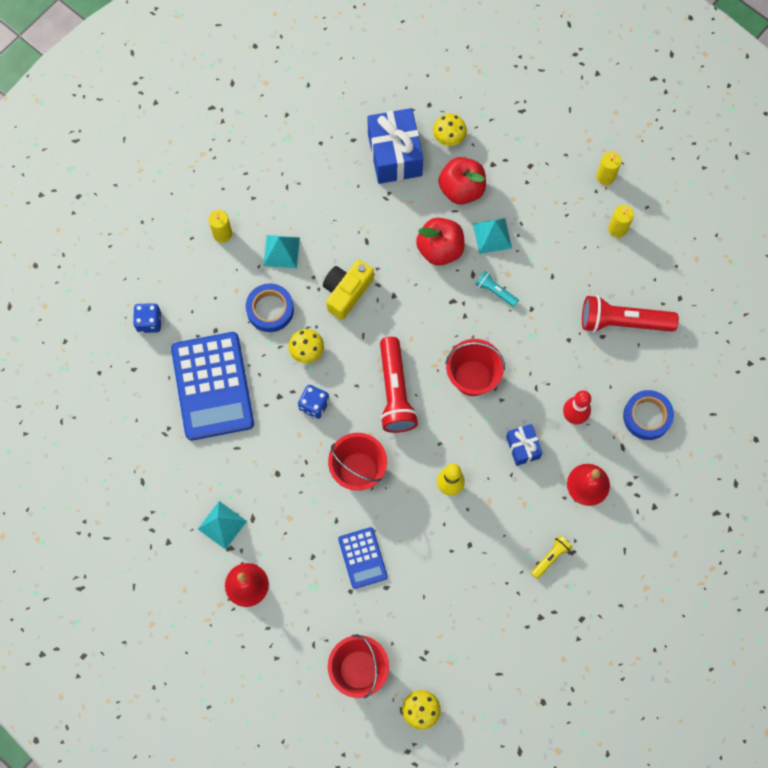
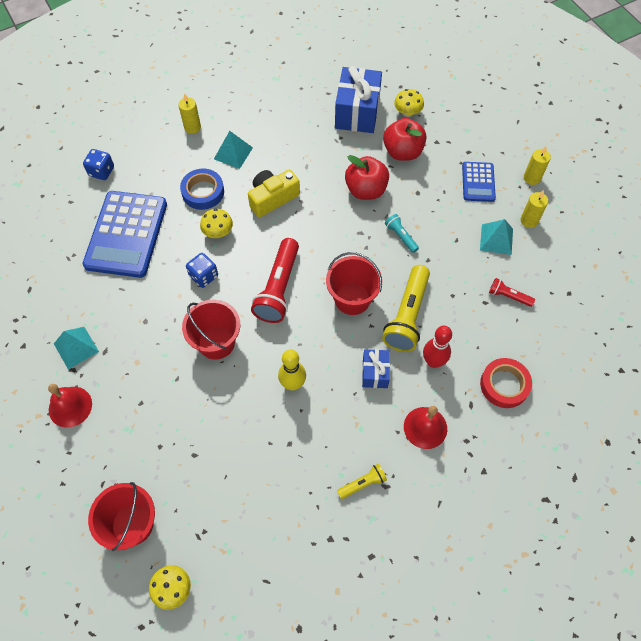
camera: 20 degrees right, 10 degrees down
(362, 558) = (185, 420): blue calculator -> blue calculator (478, 182)
(492, 236) = (415, 193): turquoise pyramid -> turquoise pyramid (496, 239)
(532, 377) = (407, 316): none -> yellow flashlight
(623, 322) = (508, 296): red flashlight -> red flashlight, size x0.49
(647, 416) = (504, 385): blue tape -> red tape

